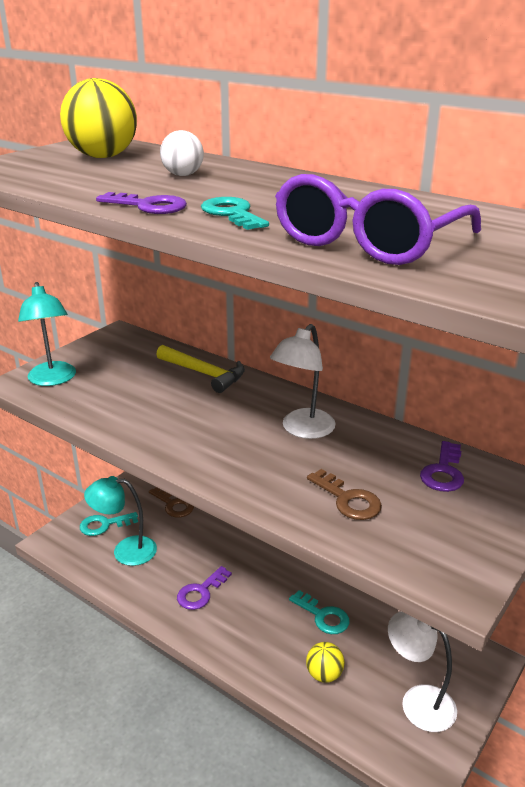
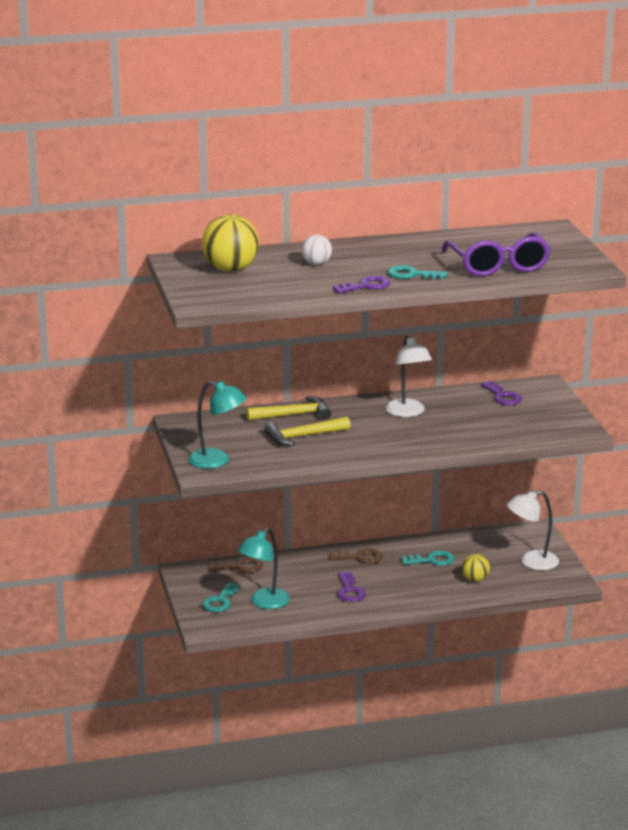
camera: 50 degrees left, 5 degrees down
(162, 398) = (303, 436): none -> yellow hammer
(348, 500) = (488, 427): brown key -> brown key (360, 557)

